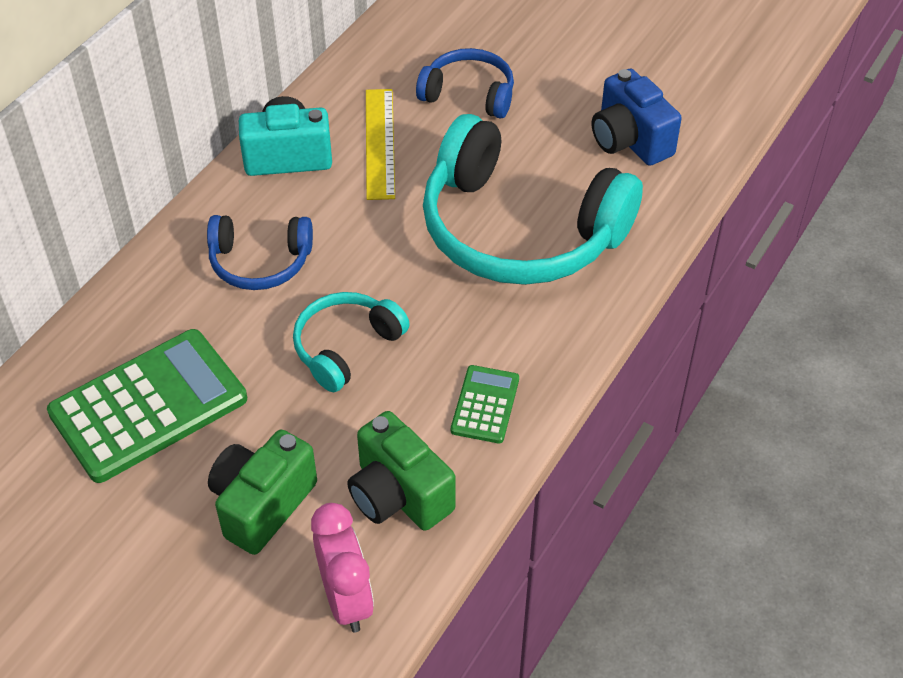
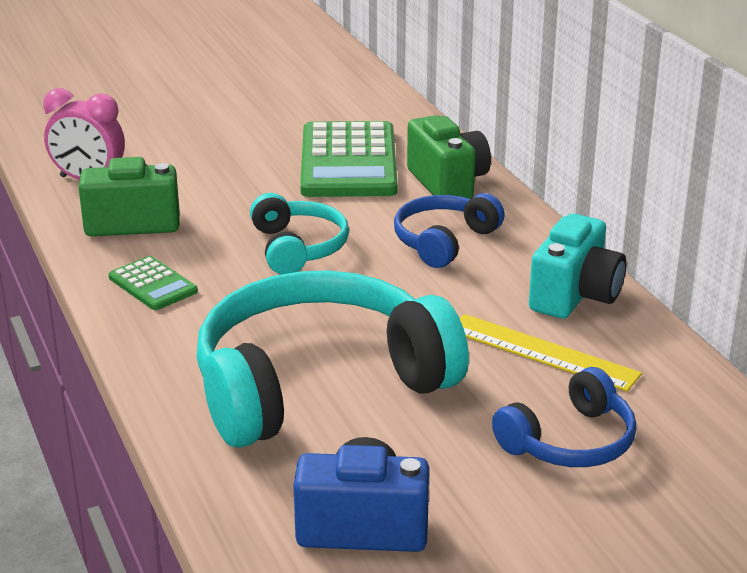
camera: 125 degrees right, 20 degrees down
(262, 505) = (204, 175): green camera -> green camera (448, 183)

